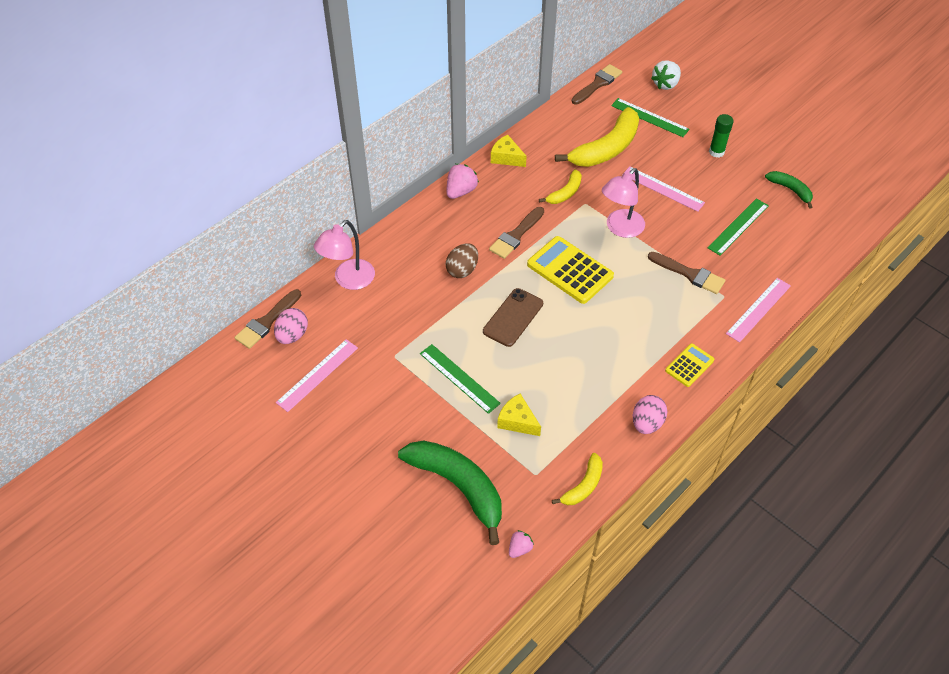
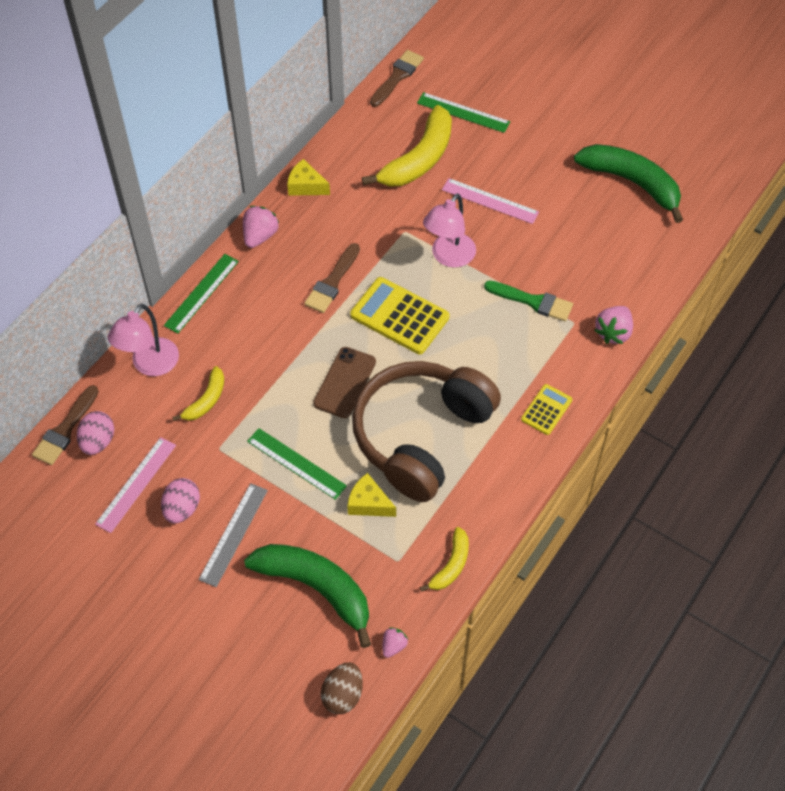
camera: 10 degrees left, 5 degrees up
(393, 429) = (234, 534): none -> grey ruler
(462, 270) = (278, 333): brown egg -> brown egg (343, 695)
(565, 193) = (380, 221): yellow banana -> yellow banana (206, 400)
(573, 371) = (421, 436): none -> brown headphones
(647, 423) = (509, 483): pink egg -> pink egg (182, 509)
(665, 84) = (475, 67): white strawberry -> none
(689, 274) = (532, 301): brown brush -> green brush
(716, 152) = (544, 146): green glue stick -> none
(738, 226) = (579, 236): green ruler -> green ruler (201, 293)
(758, 309) = (613, 333): pink ruler -> pink strawberry
(790, 190) = (632, 183): green banana -> green banana, size x1.93

